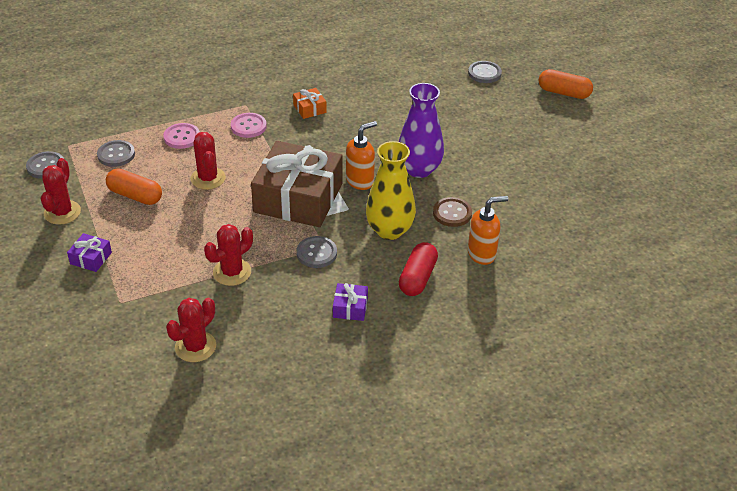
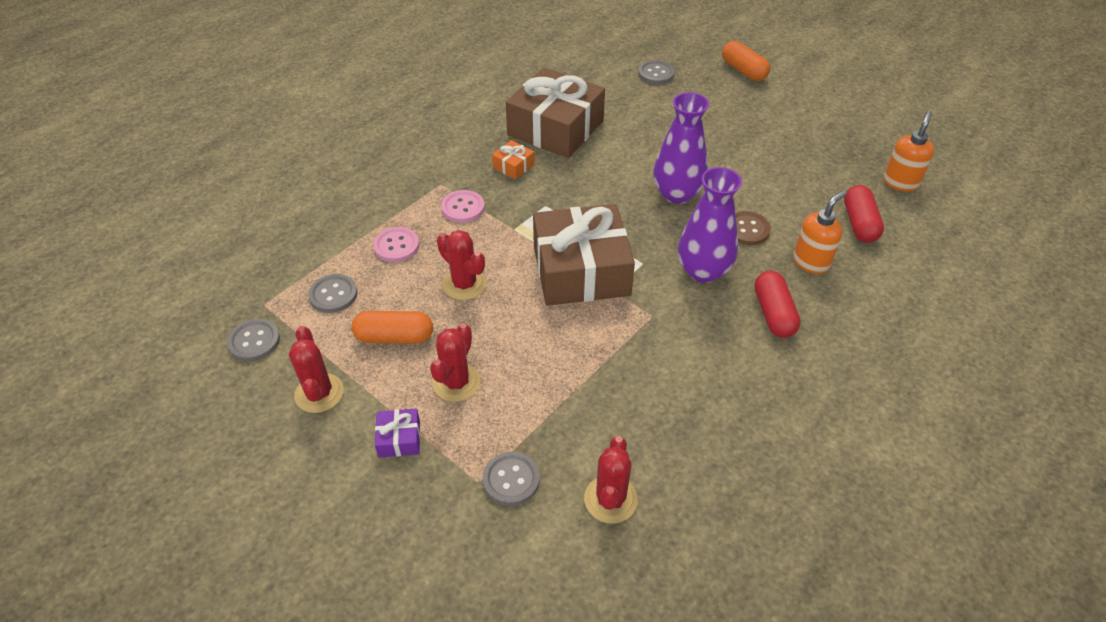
camera: 25 degrees left, 5 degrees up
(232, 272) = (579, 387): red cactus -> red cactus (456, 382)
(316, 253) = (651, 327): grey button -> grey button (511, 479)
(350, 307) = (736, 376): purple gift -> none
(360, 181) = (629, 227): orange soap dispenser -> orange soap dispenser (900, 182)
(365, 91) = (555, 128): none -> brown gift
(389, 230) = (703, 271): yellow vase -> purple vase
(550, 240) = (859, 223): none -> red capsule
(564, 93) = (743, 71): orange capsule -> orange capsule turned 60 degrees clockwise

